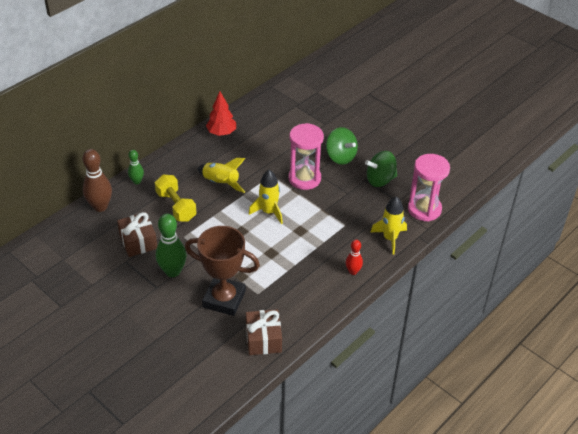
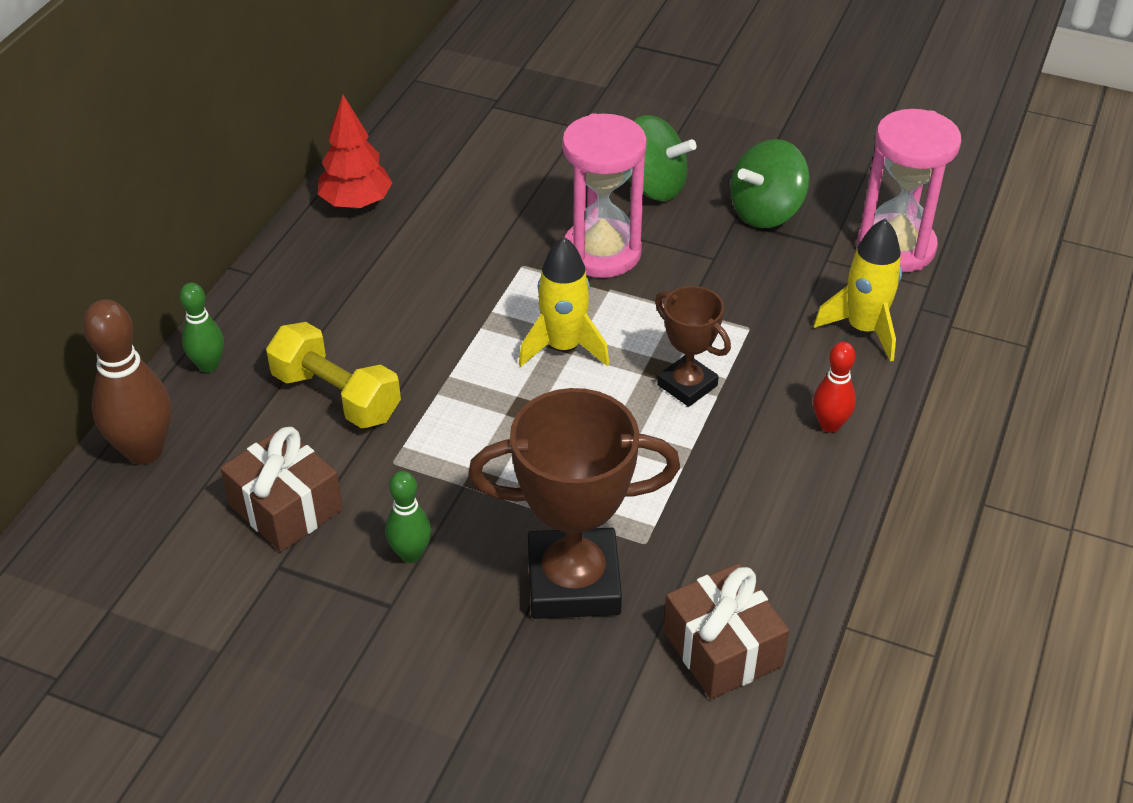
camera: 20 degrees left, 0 degrees up
(172, 271) = (411, 554): green bowling pin -> green bowling pin, size x0.57
(221, 183) = (416, 314): yellow rocket -> none
(307, 240) = (687, 385): none -> brown trophy

